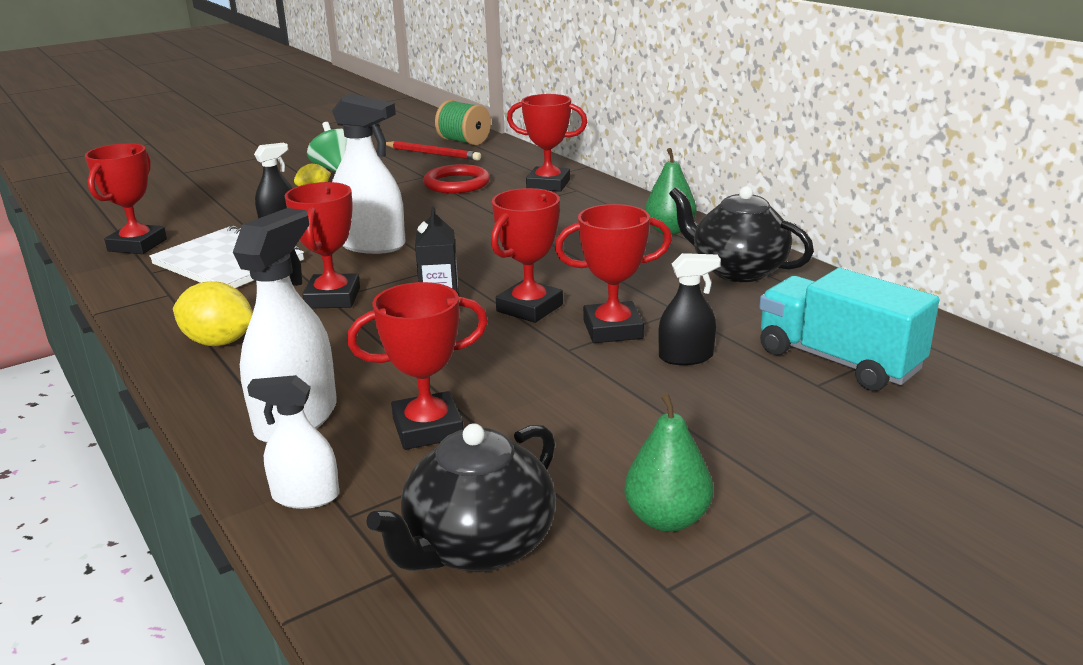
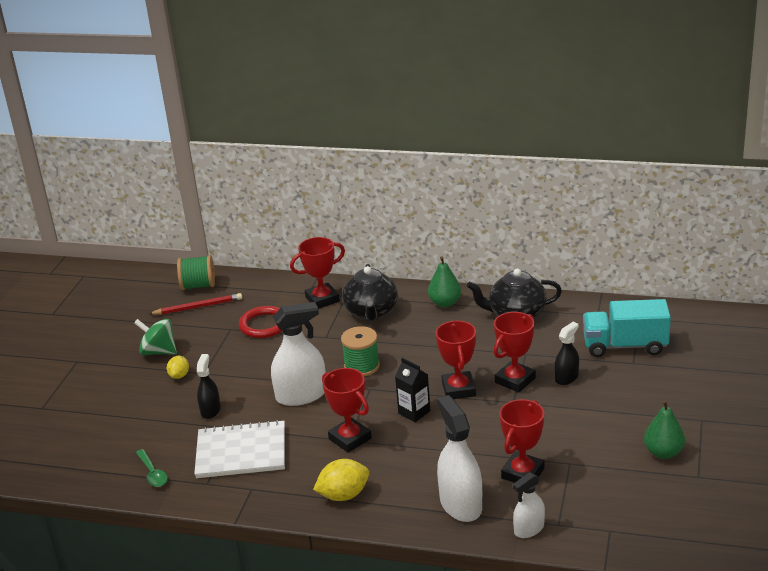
camera: 40 degrees left, 5 degrees up
(137, 245) = (153, 473): red trophy -> green spoon
(474, 246) = (362, 366): none -> green spool
(478, 546) = (621, 503): black teapot -> black teapot (371, 312)

